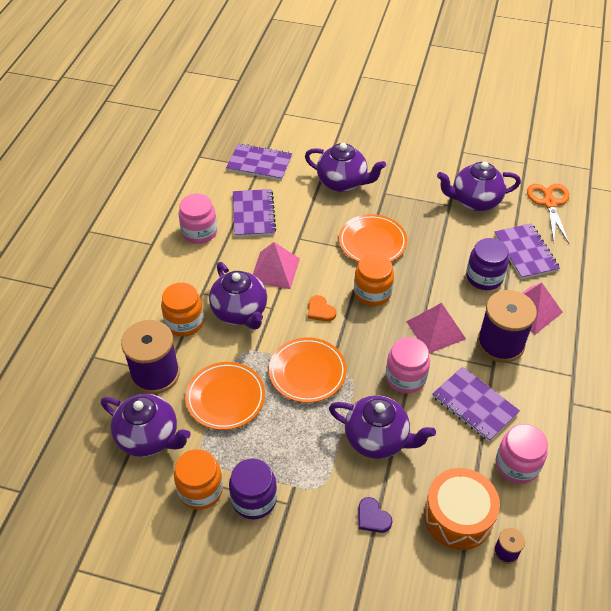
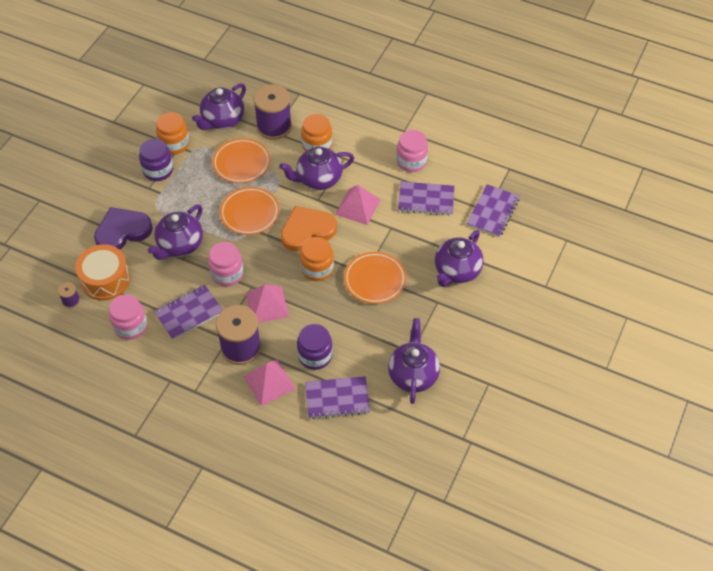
camera: 100 degrees right, 5 degrees up
(320, 310) = (307, 230): orange heart -> orange heart, size x2.13
(372, 517) = (122, 231): purple heart -> purple heart, size x2.13
(549, 203) = (398, 441): orange scissors -> none

